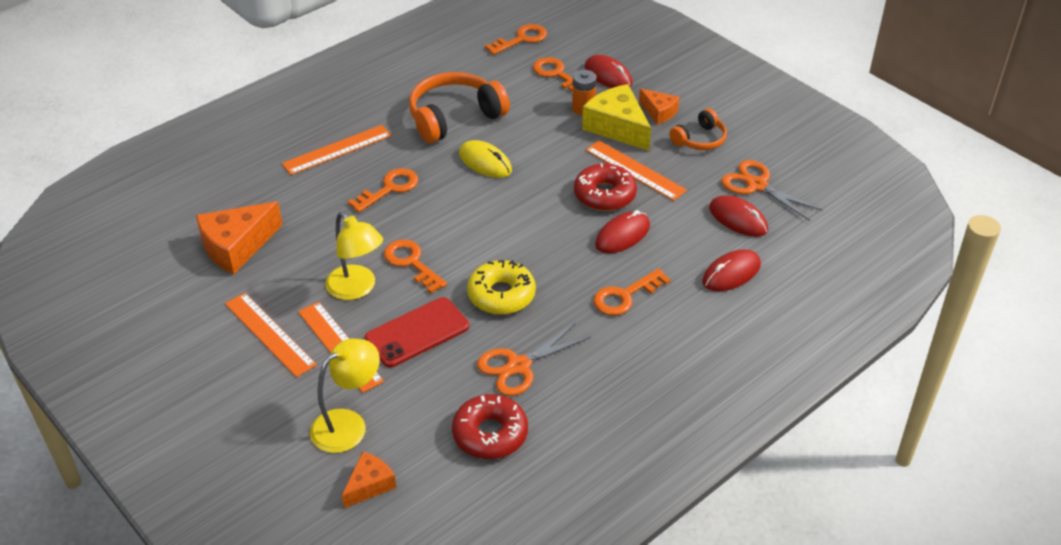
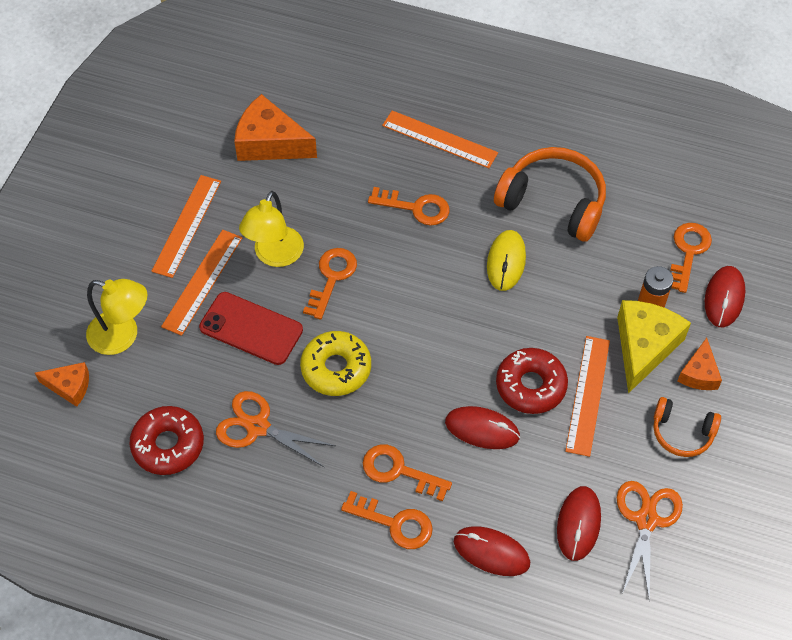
camera: 60 degrees right, 15 degrees up
(521, 39) = (722, 192): orange key -> orange key (394, 523)

